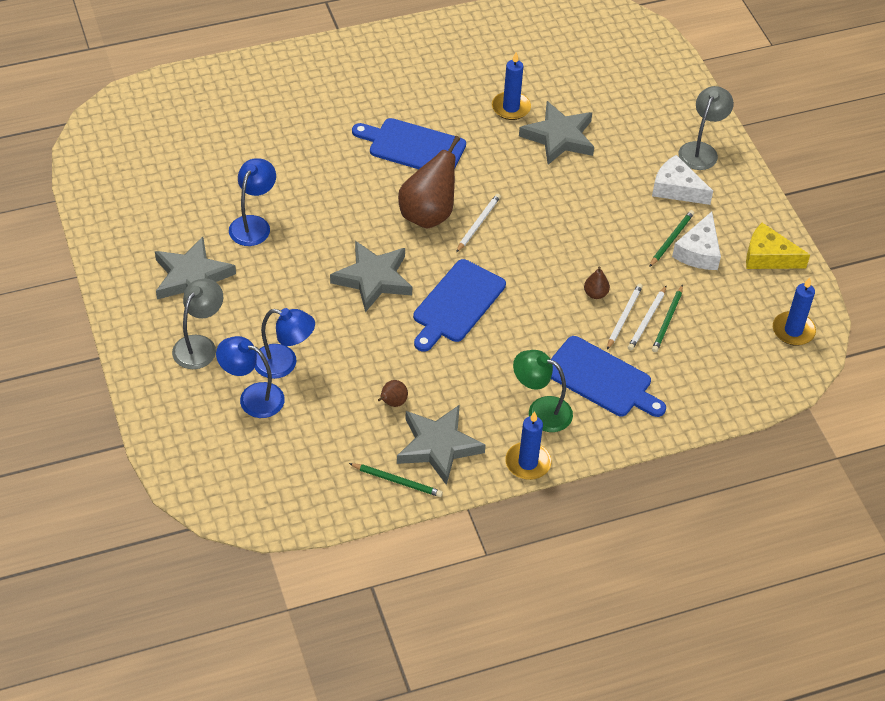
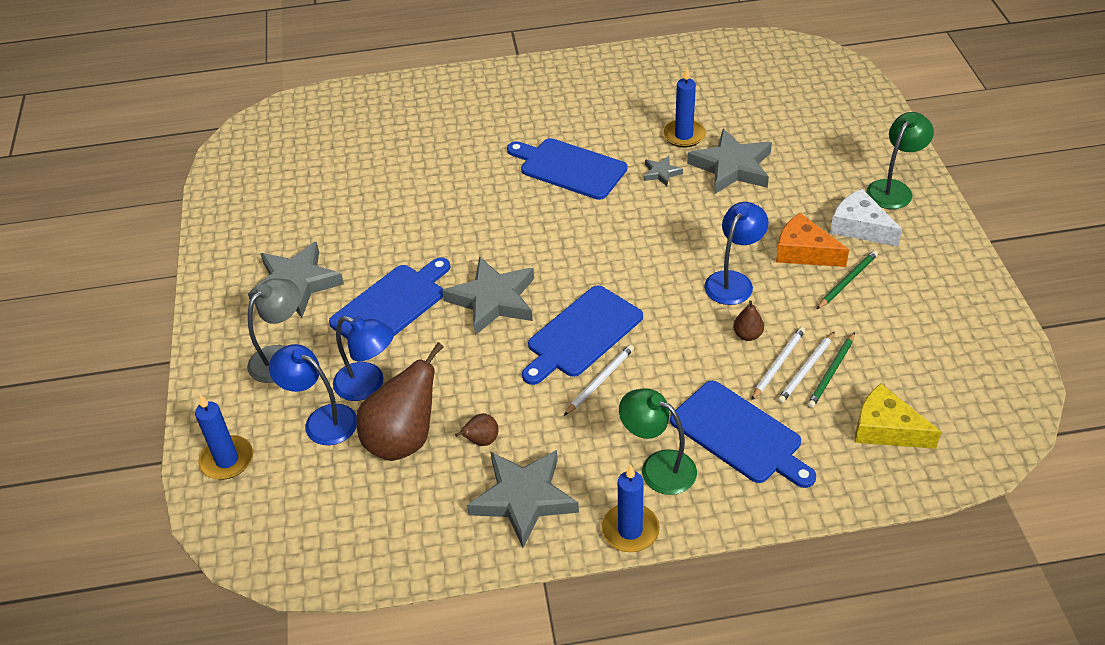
camera: 15 degrees right, 5 degrees down
(253, 224) = (378, 234): blue lamp -> blue lamp (733, 281)
(284, 290) = (391, 305): none -> blue cutting board
(397, 481) = (464, 537): green pencil -> none
(428, 214) = (570, 236): brown pear -> brown pear (403, 440)
(478, 224) = (624, 250): white pencil -> white pencil (600, 381)
(497, 147) = (661, 173): none -> grey star
(632, 215) = (804, 252): none -> orange cheese
(699, 251) = (879, 297): white cheese -> none
(701, 150) = (894, 189): grey lamp -> green lamp
(768, 257) = (964, 308): yellow cheese -> yellow cheese (886, 429)
(793, 330) = (990, 396): blue candle -> blue candle (227, 460)

